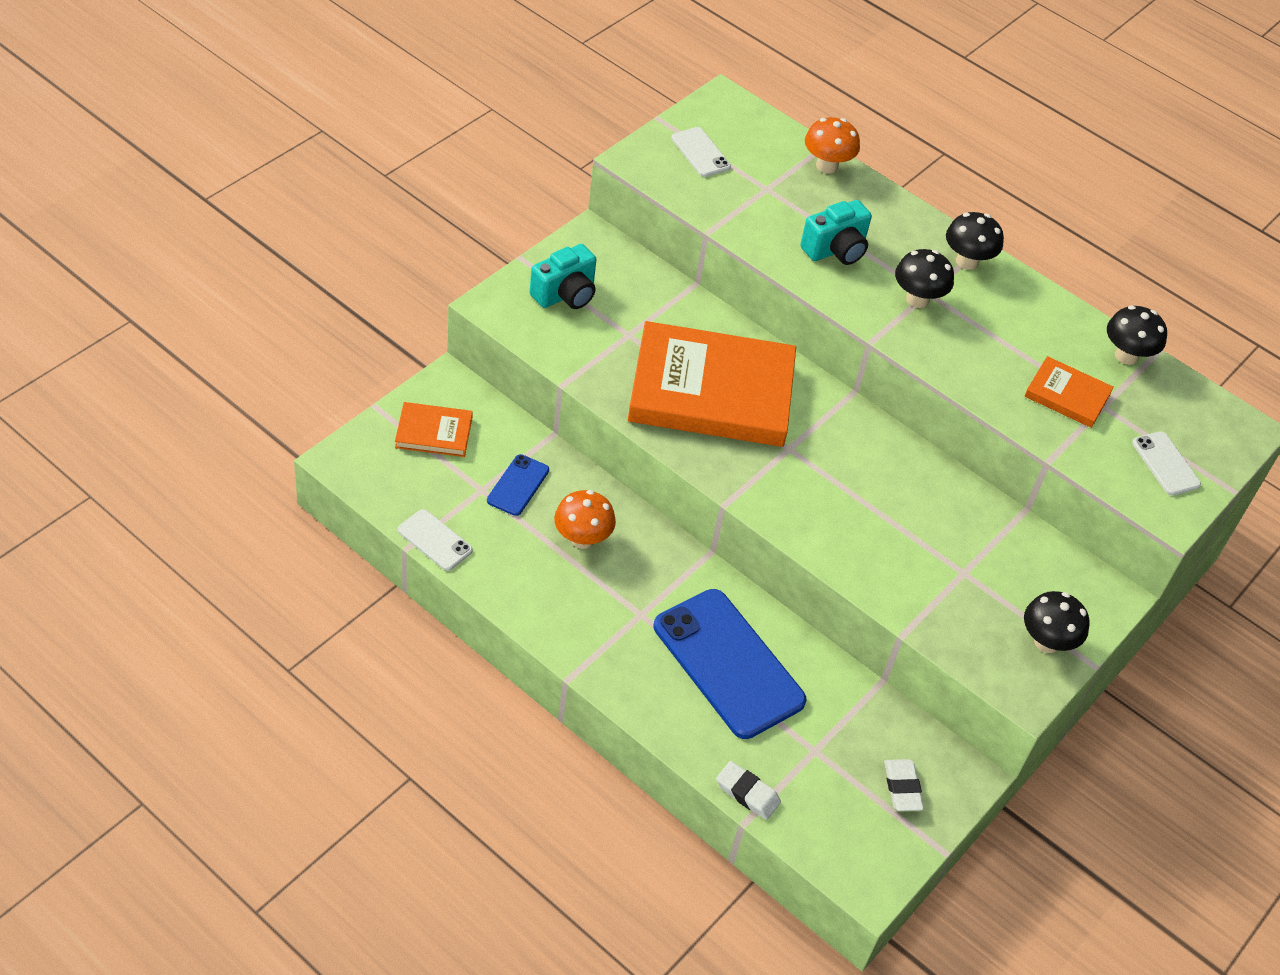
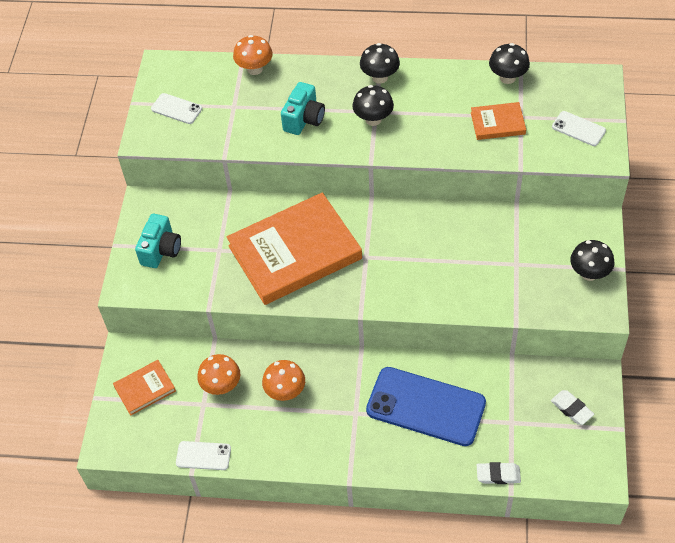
camera: 25 degrees left, 5 degrees up
(518, 485) = (221, 386): blue phone -> orange mushroom

